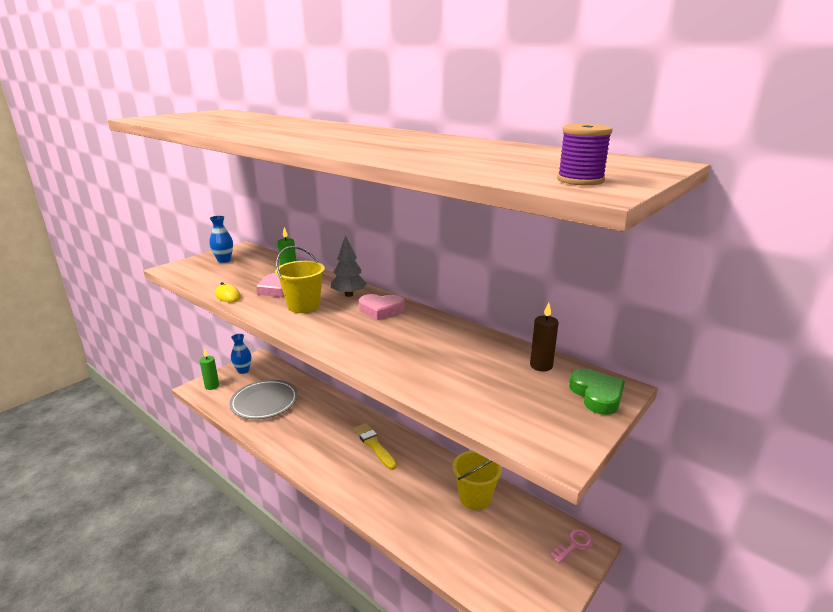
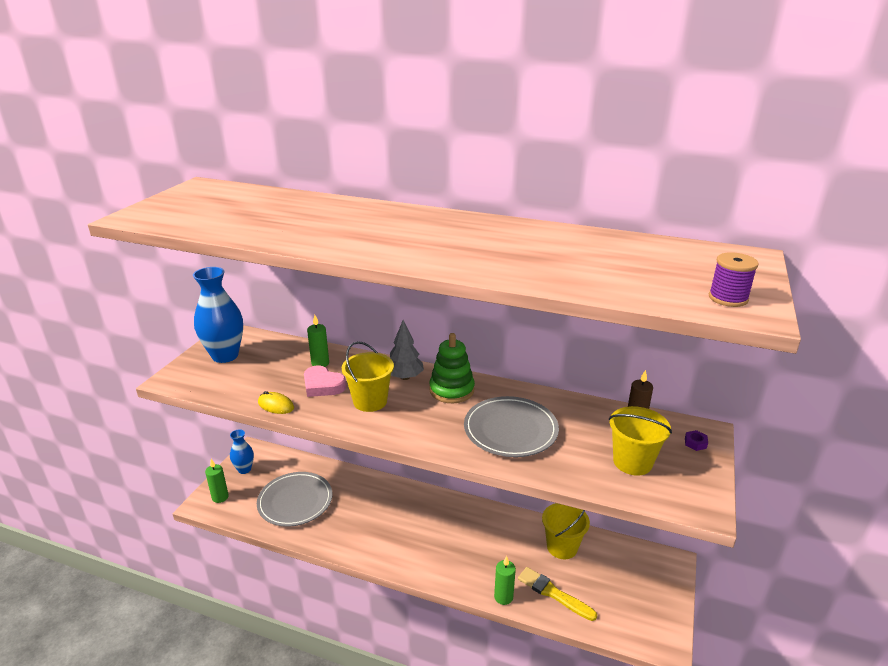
camera: 20 degrees left, 5 degrees up
(224, 260) = (225, 356): blue vase -> blue vase, size x1.76
(374, 445) = (440, 519): yellow brush -> yellow brush (553, 593)
(381, 310) = (451, 390): pink heart -> green stacking toy
(390, 526) = (503, 597): none -> green candle
(407, 348) = (510, 430): none -> grey plate
(510, 397) = (632, 462): none -> yellow bucket
(574, 545) = (663, 566): pink key -> none
(597, 395) = (695, 443): green heart -> purple nut

